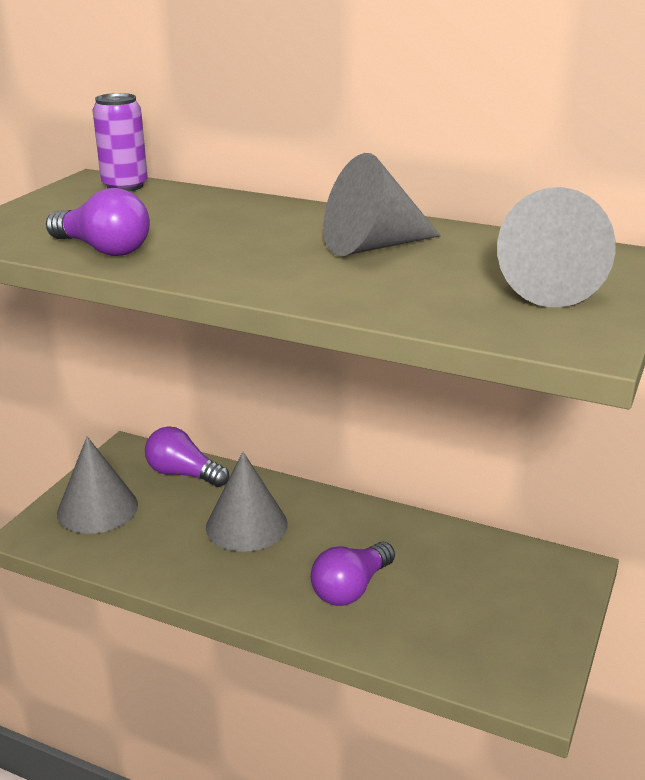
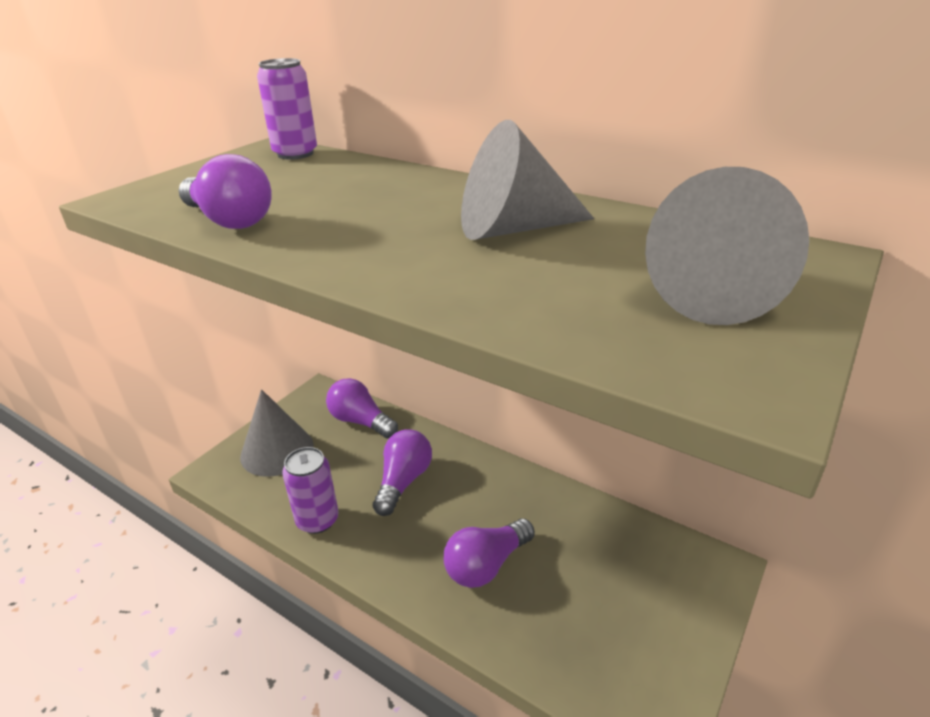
camera: 10 degrees right, 5 degrees up
(164, 567) = (317, 520): none -> purple can
(246, 525) = (403, 481): grey cone -> purple light bulb

